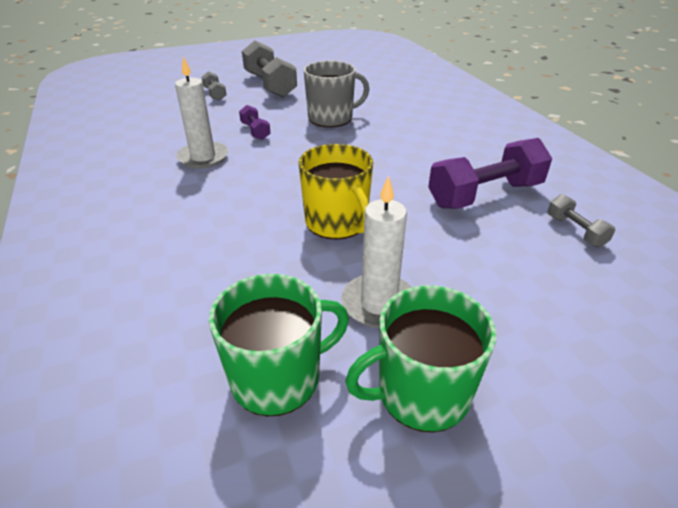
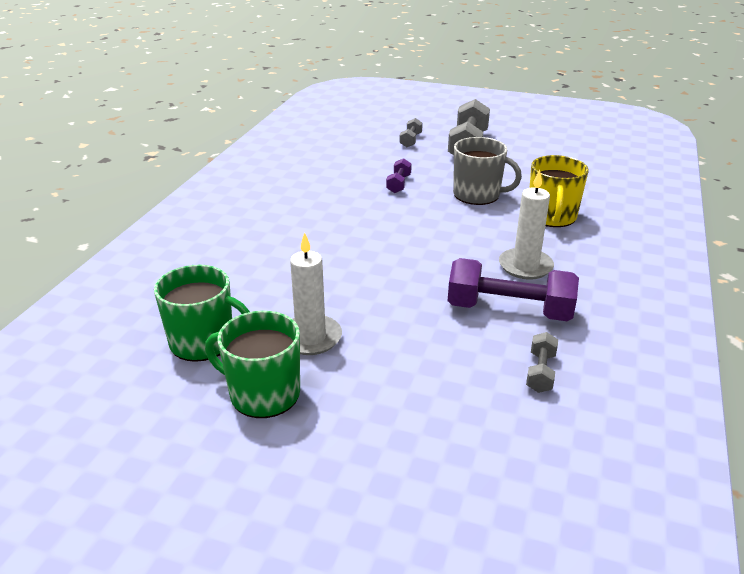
camera: 40 degrees right, 5 degrees down
(203, 157) = (334, 191): white candle -> white candle (525, 266)
(337, 222) = (360, 276): yellow mug -> yellow mug (552, 217)

